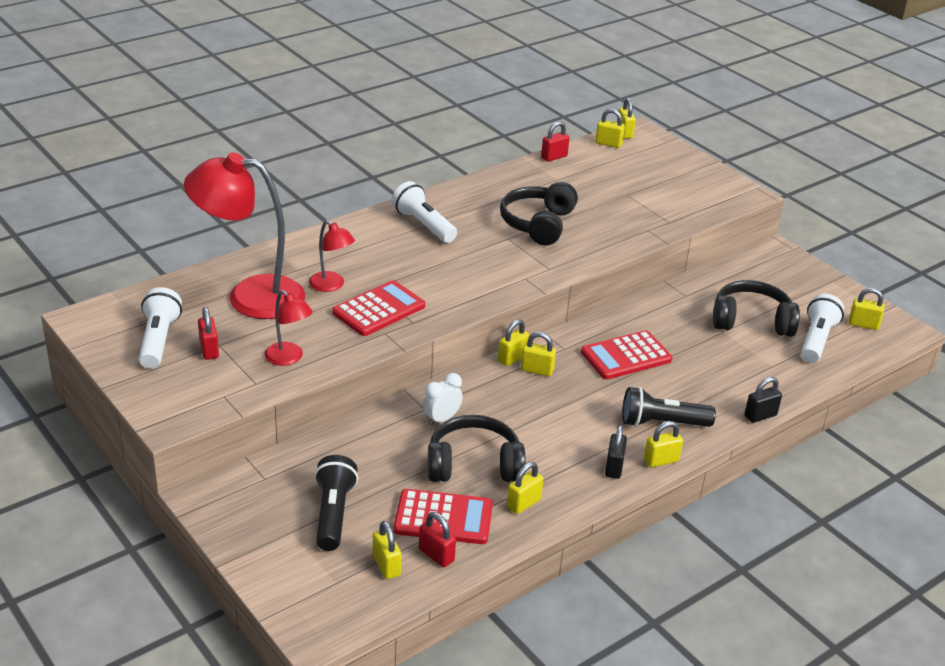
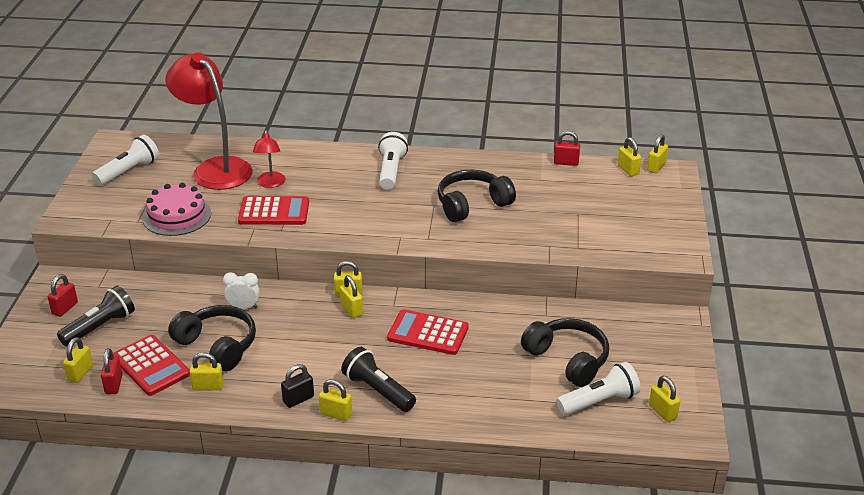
camera: 45 degrees right, 0 degrees up
(209, 350) = (144, 189): red padlock -> red padlock (65, 308)
(289, 358) = (177, 216): red lamp -> pink cake
(760, 416) = (458, 427): black padlock -> none

